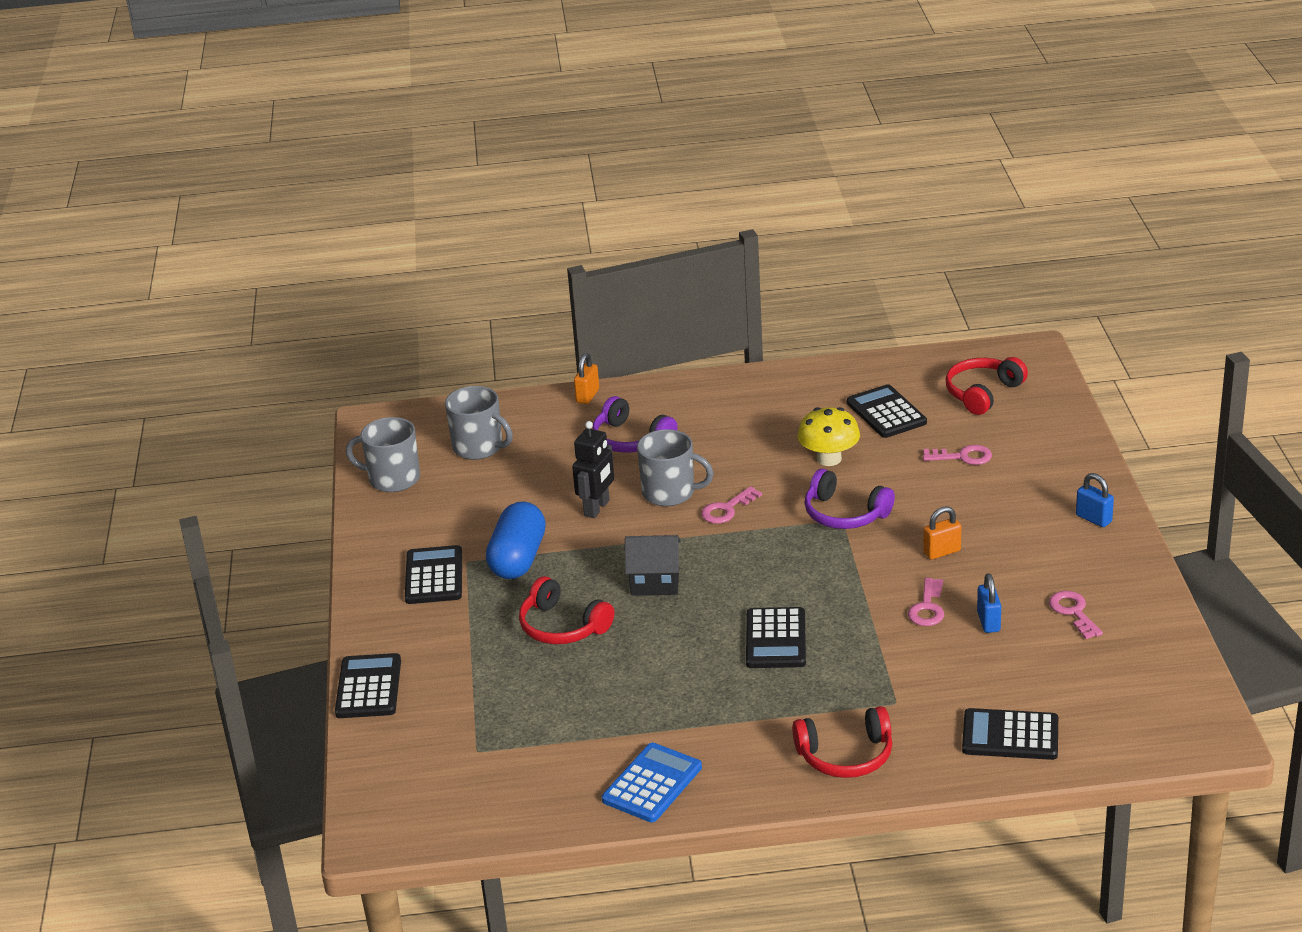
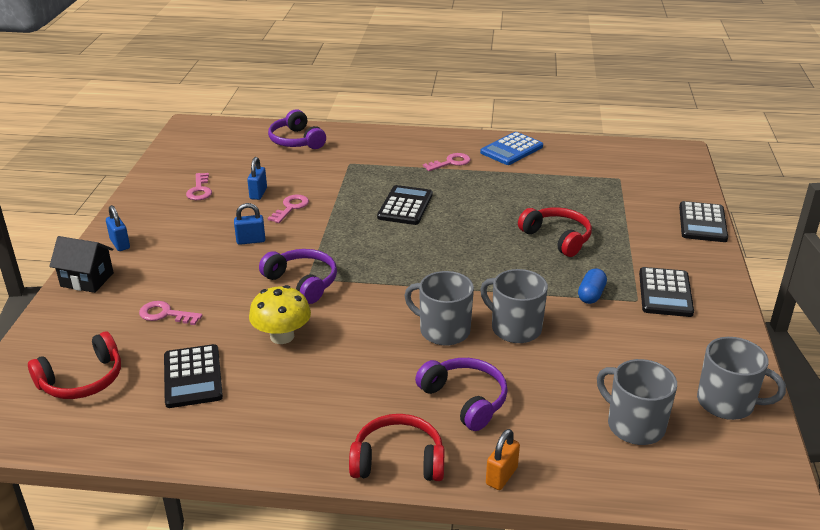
camera: 170 degrees left, 0 degrees up
(518, 559) = (591, 295): blue capsule -> blue capsule, size x0.54
(597, 508) = (514, 328): black robot -> grey mug
(655, 582) = (479, 256): black house -> black house (87, 280)
(726, 509) = (398, 305): pink key -> pink key (451, 162)
(846, 755) = (394, 145): red headphones -> red headphones (398, 461)
(942, 552) = (251, 240): orange padlock -> blue padlock
(1010, 735) = (296, 141): black calculator -> purple headphones

